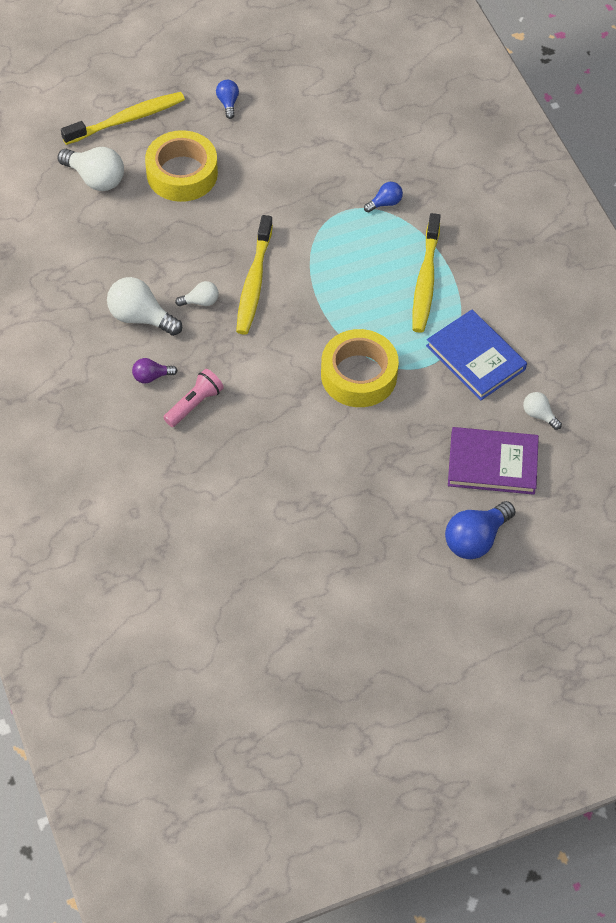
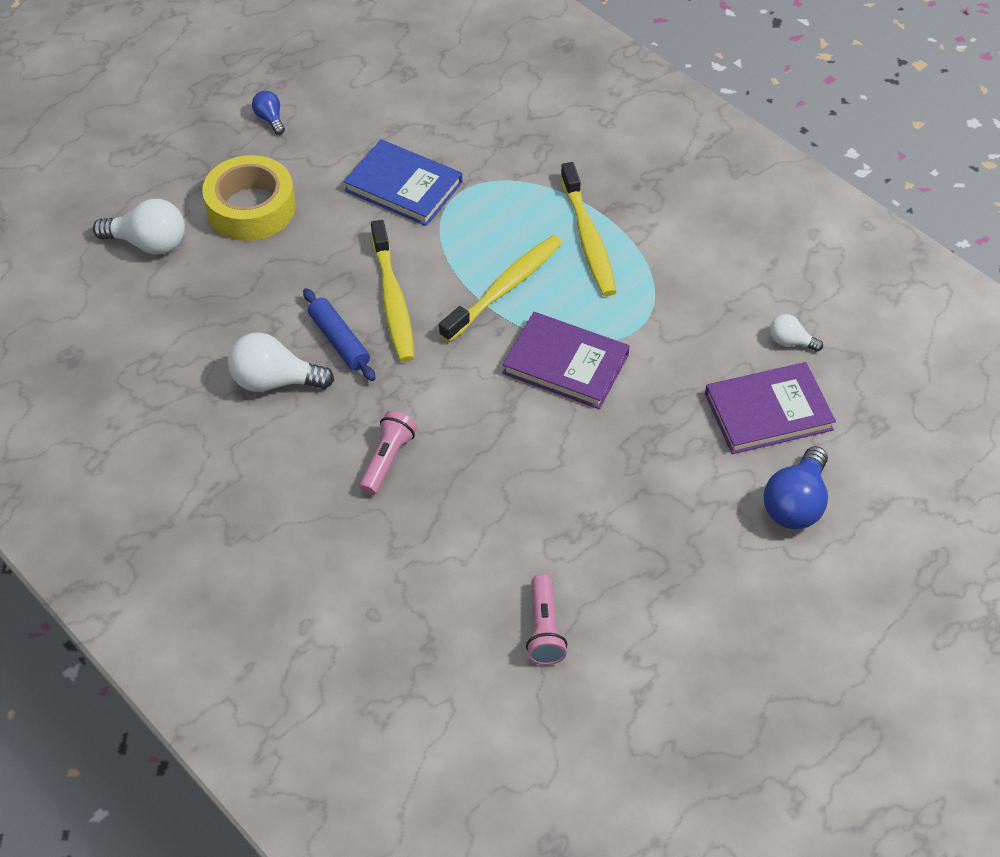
camera: 20 degrees left, 5 degrees down
(127, 119) = (158, 169): yellow toothbrush -> yellow toothbrush (505, 288)
(151, 376) = (319, 445): purple light bulb -> none
(200, 301) = (339, 341): white light bulb -> blue rolling pin
(247, 565) = (544, 629): none -> pink flashlight
(359, 375) = (565, 364): yellow tape -> purple book
(385, 203) = (501, 171): blue light bulb -> none
(475, 357) = (687, 303): blue book -> blue book (403, 186)

